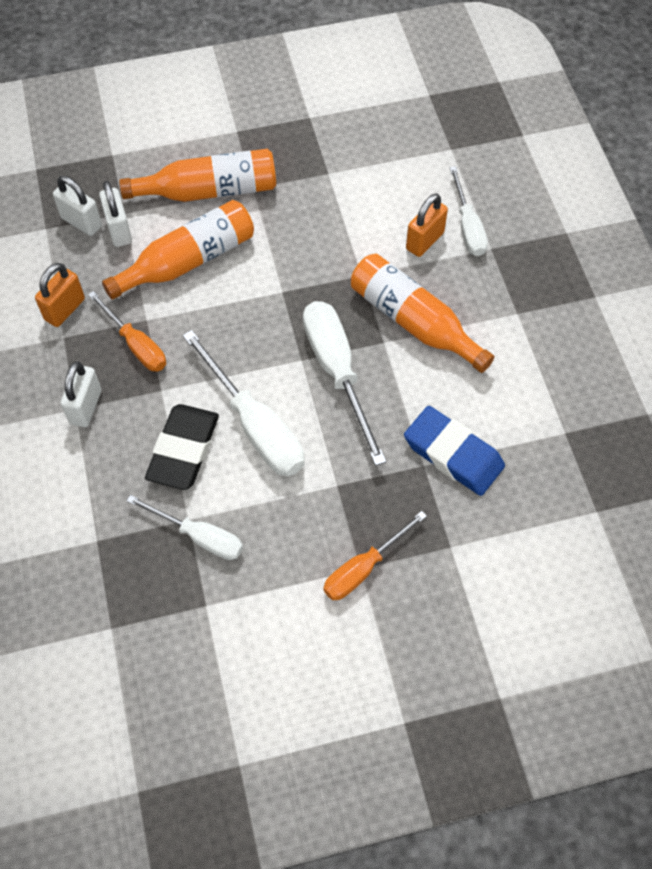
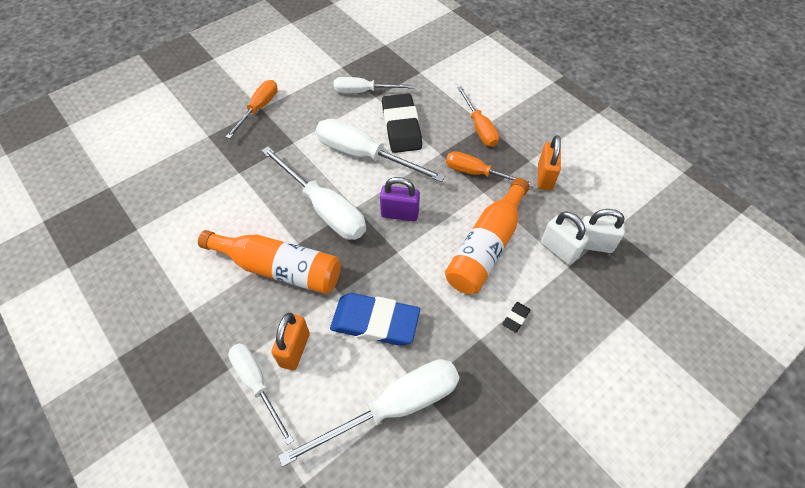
camera: 155 degrees right, 5 degrees down
(86, 407) = (479, 127): white padlock -> orange screwdriver
(209, 191) = (515, 318): orange bottle -> black eraser
(256, 331) = (399, 214): none -> purple padlock
(357, 168) = (394, 407): none -> white screwdriver
(453, 454) = (219, 186): blue eraser -> blue eraser (375, 322)

